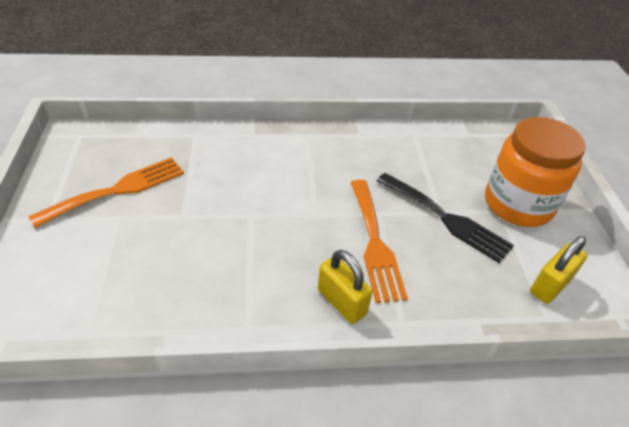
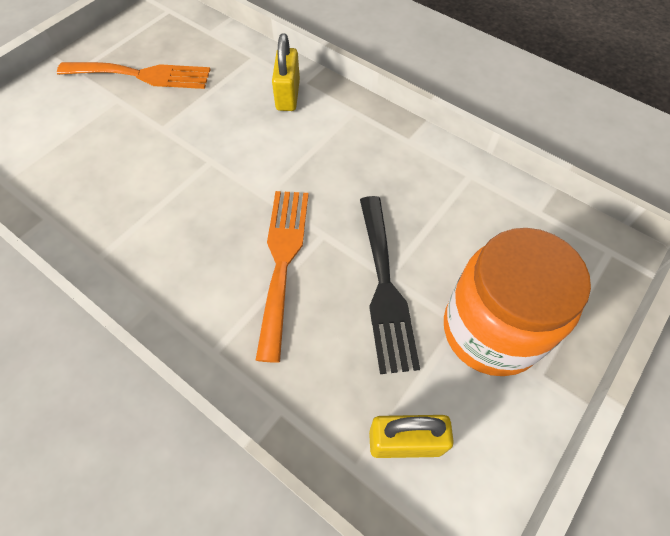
camera: 45 degrees right, 15 degrees up
(341, 302) = (187, 293): yellow padlock -> yellow padlock (288, 95)
(375, 243) = (282, 261): orange fork -> orange fork turned 150 degrees clockwise

